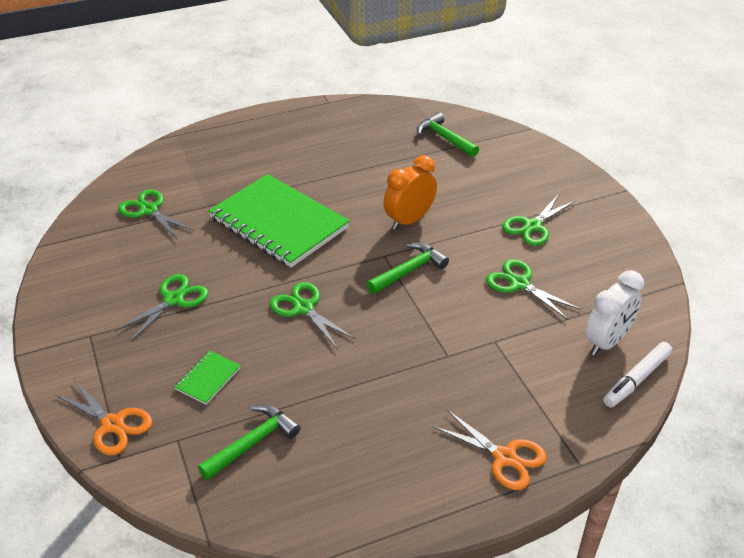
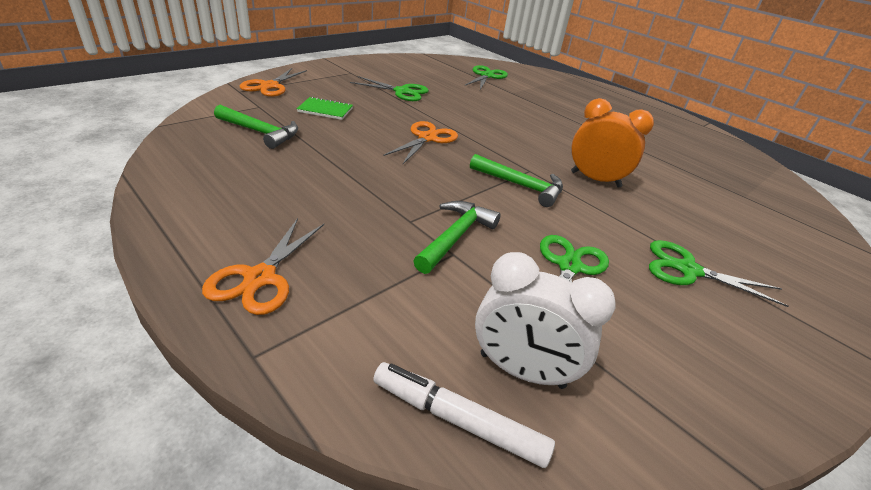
camera: 65 degrees right, 5 degrees down
(278, 223) = (521, 119): green notebook -> none
(303, 308) = (427, 138): green scissors -> orange scissors
(445, 138) = (752, 190): green hammer -> green hammer (455, 237)

